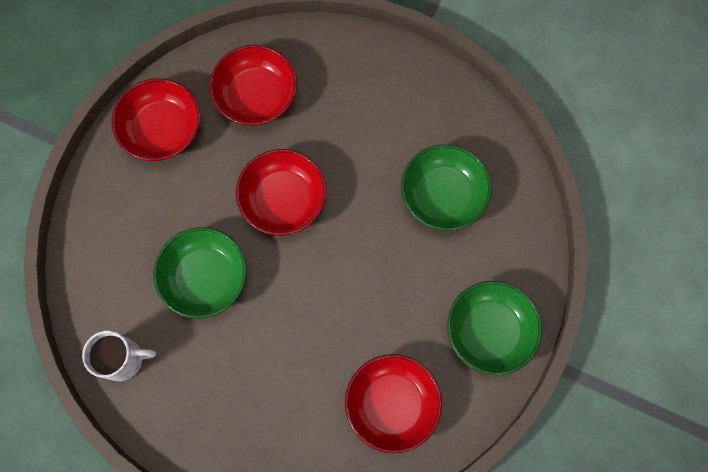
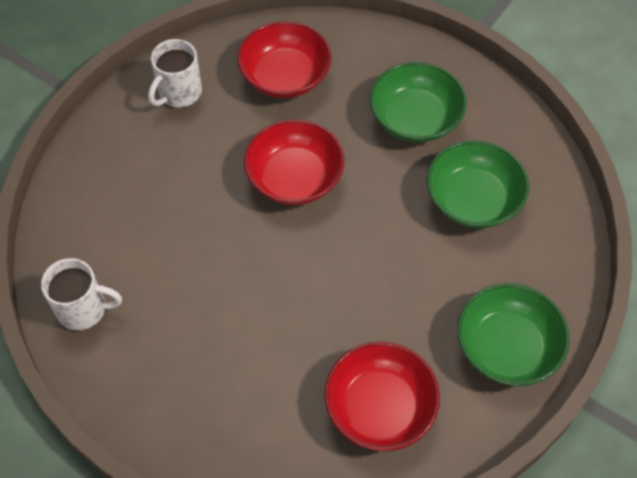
camera: 10 degrees right, 15 degrees down
(162, 130) = (179, 93): red bowl -> white mug
(205, 278) = (193, 241): green bowl -> green bowl (415, 118)

